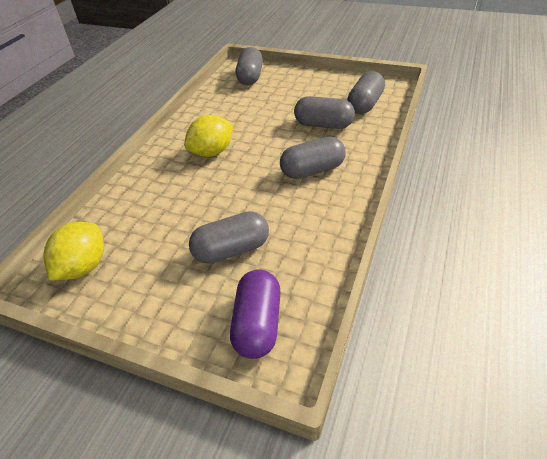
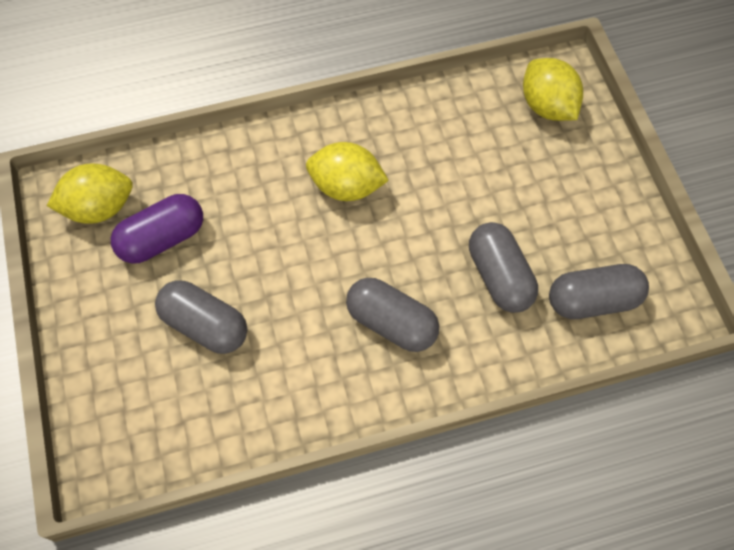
camera: 50 degrees right, 20 degrees up
(250, 77) = (547, 106): grey capsule -> yellow lemon
(258, 324) = (129, 416): purple capsule -> purple capsule (162, 238)

